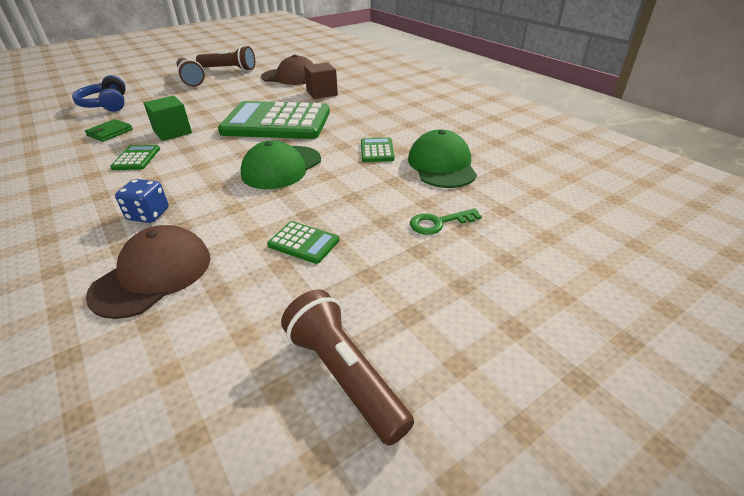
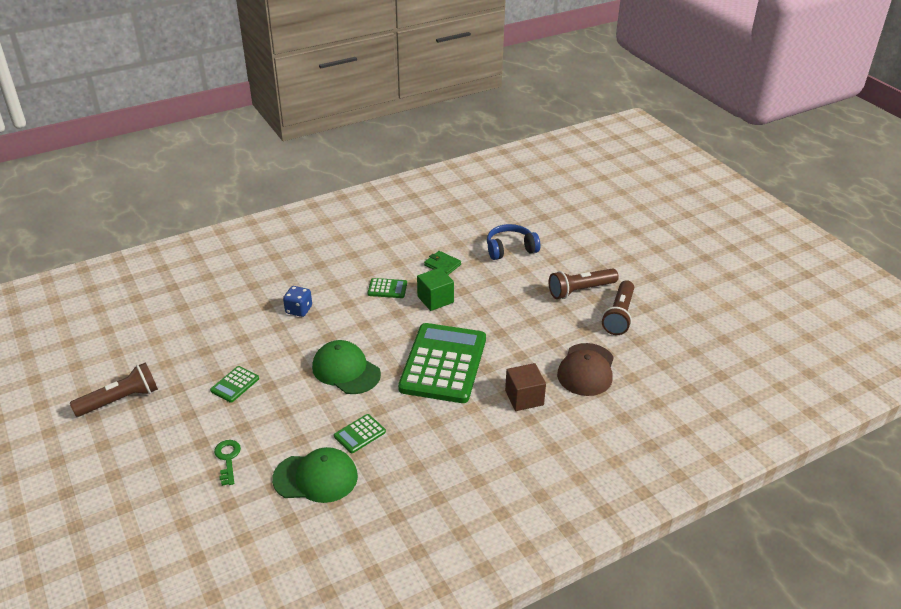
camera: 95 degrees right, 0 degrees up
(153, 275) = (231, 323): brown cap -> none
(377, 150) = (359, 434): green calculator -> green calculator turned 135 degrees clockwise

